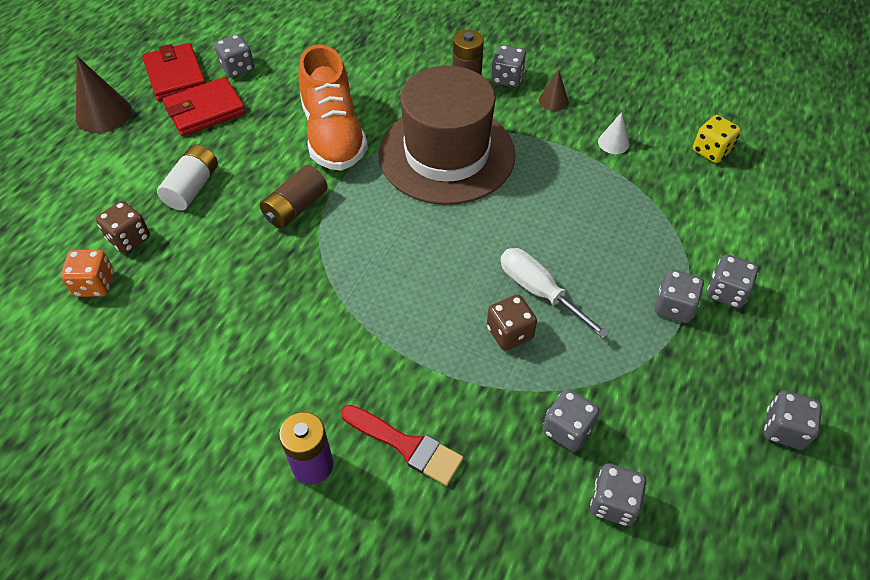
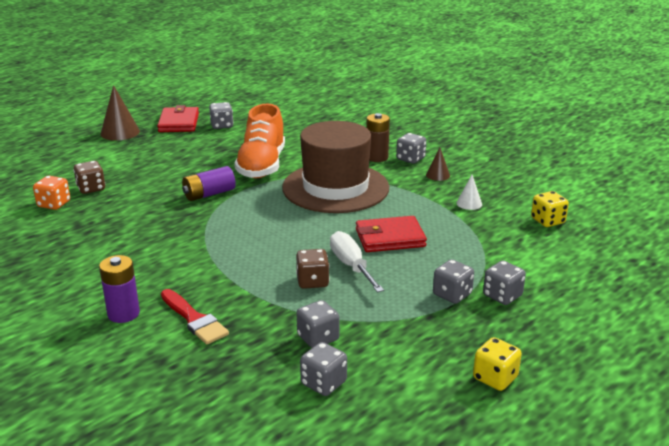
camera: 20 degrees right, 25 degrees down
(192, 187) = (149, 173): white battery -> none
(205, 110) = (185, 141): red wallet -> red wallet (390, 238)
(296, 208) = (209, 194): brown battery -> purple battery
(784, 429) = (495, 378): grey dice -> yellow dice

